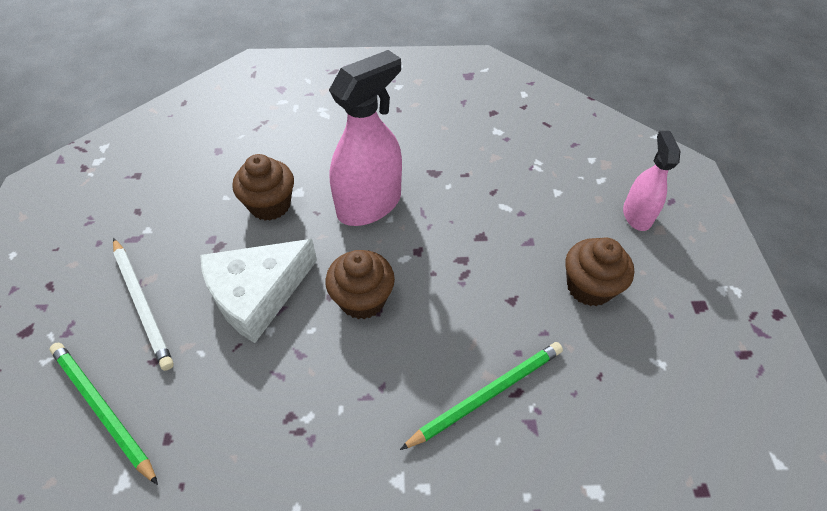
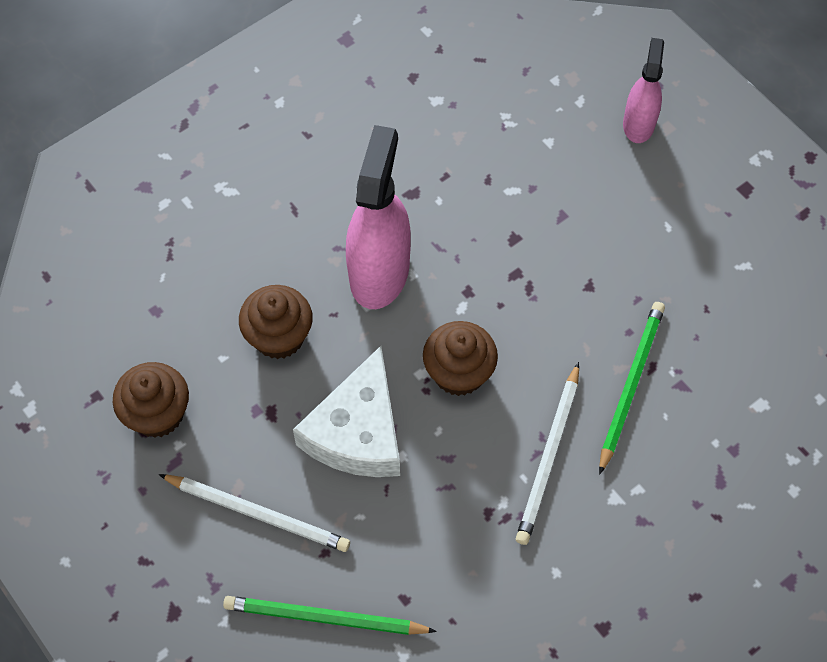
camera: 35 degrees left, 10 degrees up
(374, 406) = (549, 456): none -> white pencil
(589, 287) = (645, 230): brown cupcake -> brown cupcake (157, 414)
(636, 215) = (638, 124): pink spray bottle -> pink spray bottle turned 45 degrees clockwise

